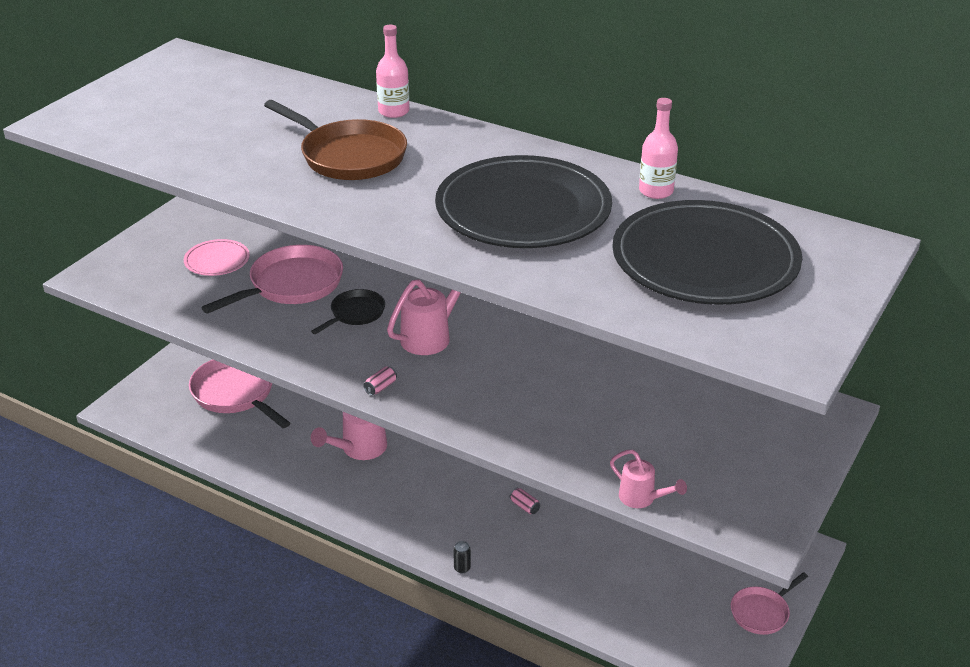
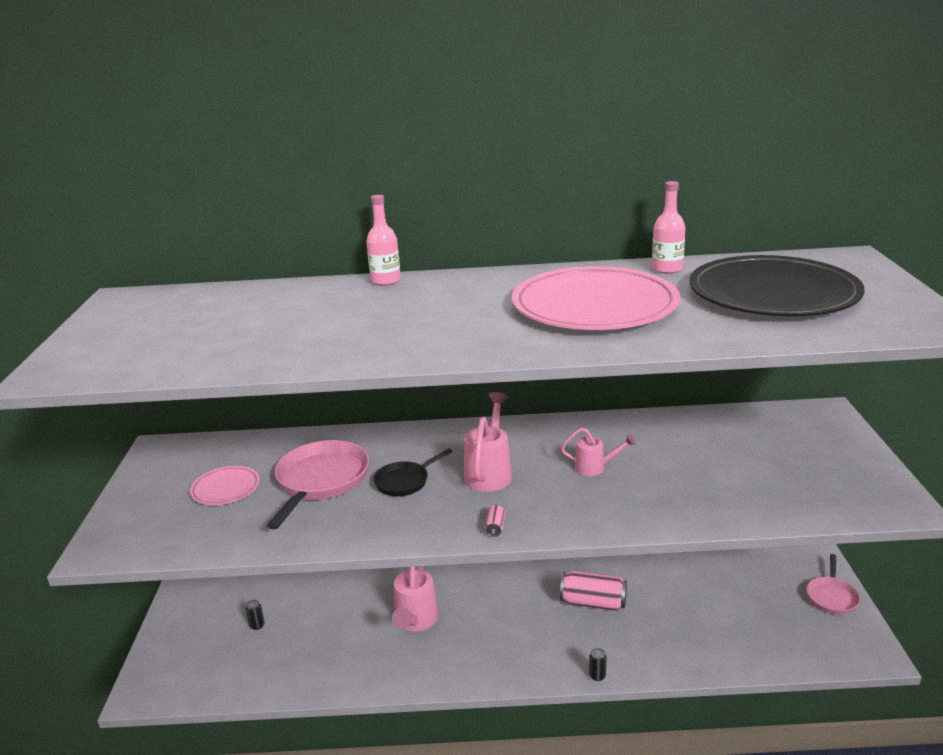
camera: 30 degrees left, 10 degrees down
(236, 394) = (257, 625): pink pan -> black can
(348, 156) = (393, 316): brown pan -> none
(355, 314) = (405, 481): black pan -> black pan turned 135 degrees counterclockwise
(523, 209) = (594, 306): black plate -> pink plate
(524, 506) = (593, 603): pink can -> pink can, size x2.24
(642, 499) = (795, 519): pink watering can -> pink watering can (595, 468)

